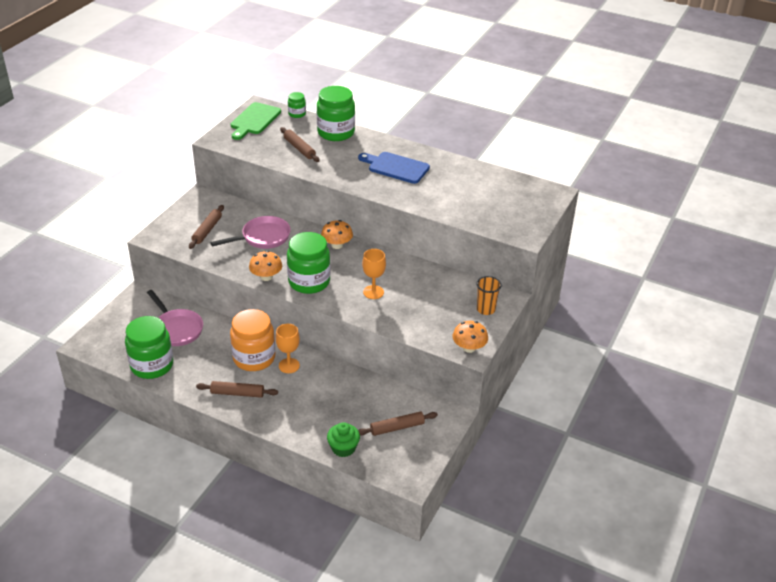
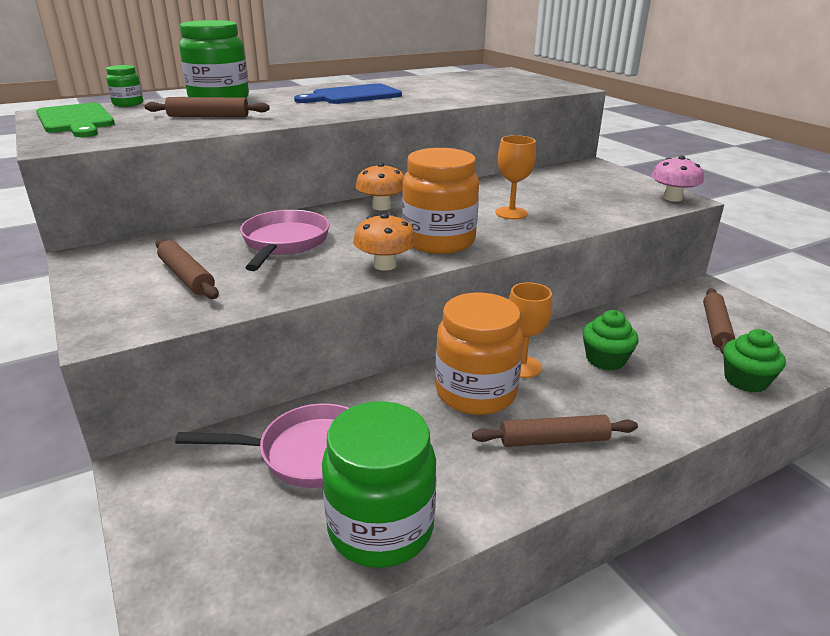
camera: 55 degrees left, 10 degrees down
(237, 393) = (554, 440): brown rolling pin -> brown rolling pin turned 45 degrees clockwise
(309, 282) = (439, 241): green jar -> orange jar
(321, 392) = (605, 359): none -> green cupcake
(469, 348) = (672, 198): orange mushroom -> pink mushroom
(485, 309) = (605, 176): orange cup -> none

